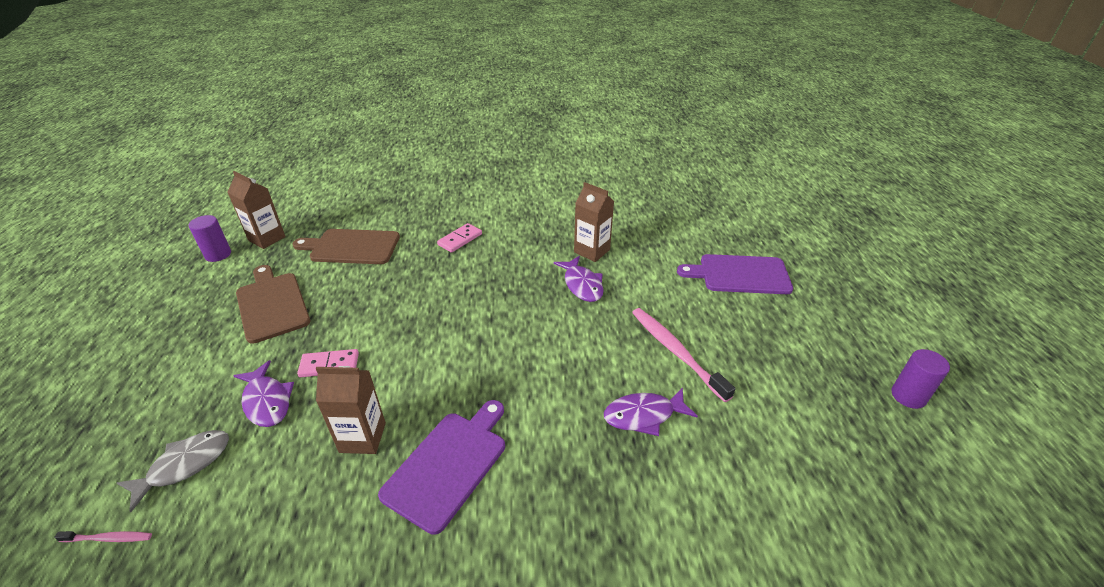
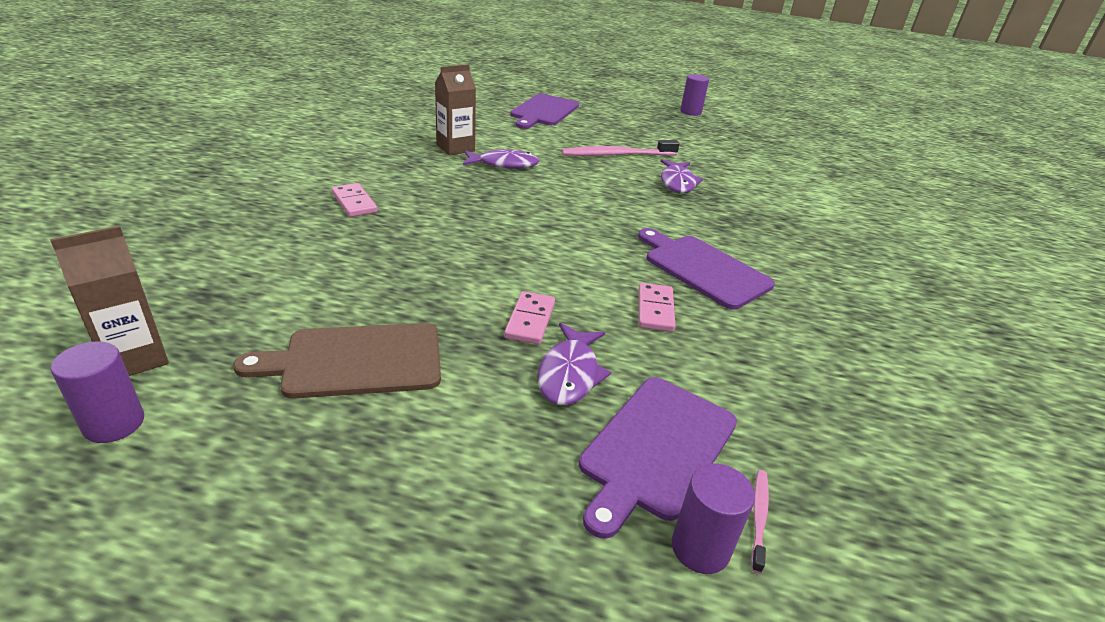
camera: 75 degrees left, 5 degrees down
(90, 504) = (700, 548): none -> purple cylinder
(184, 465) = (656, 449): grey fish -> purple cutting board
(267, 401) = (569, 374): purple fish -> purple fish turned 120 degrees clockwise
(351, 247) = (275, 277): brown cutting board -> none
(362, 437) = (655, 310): brown carton -> pink domino

